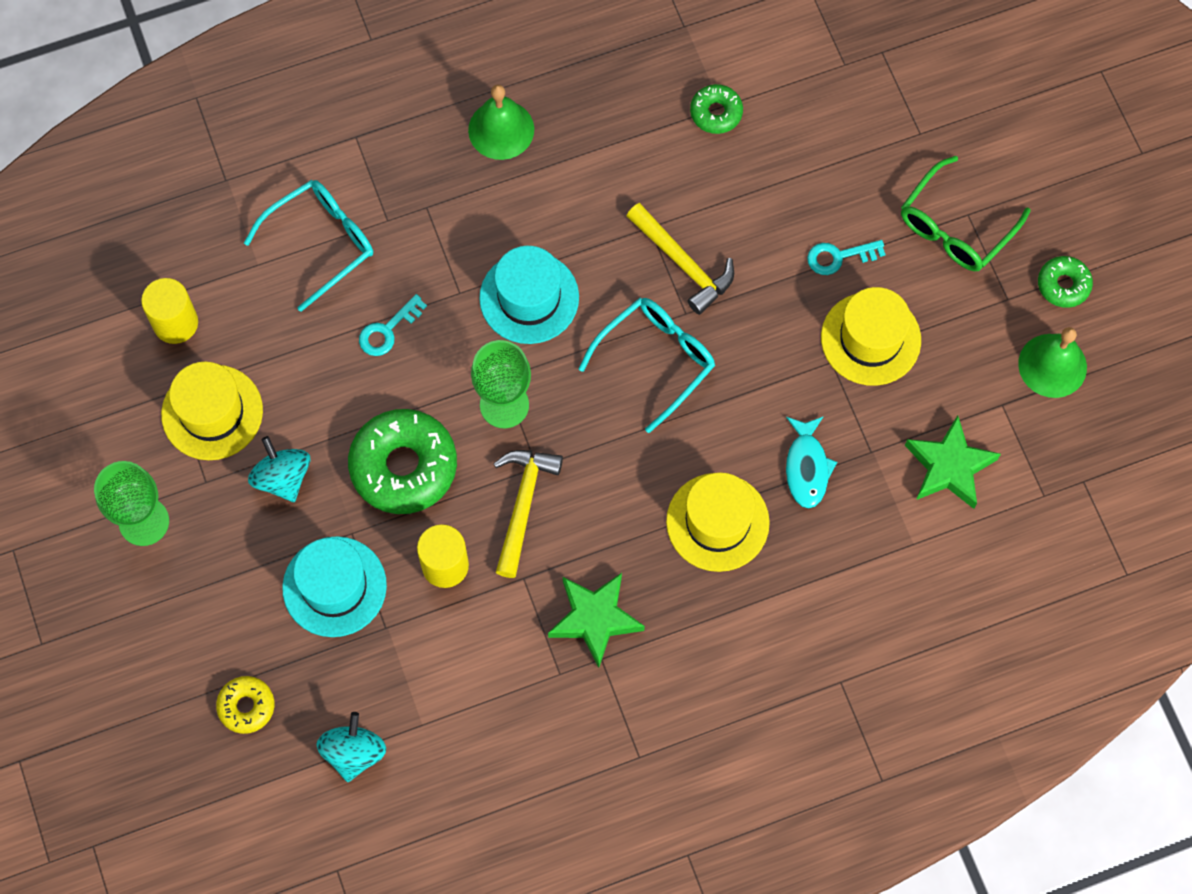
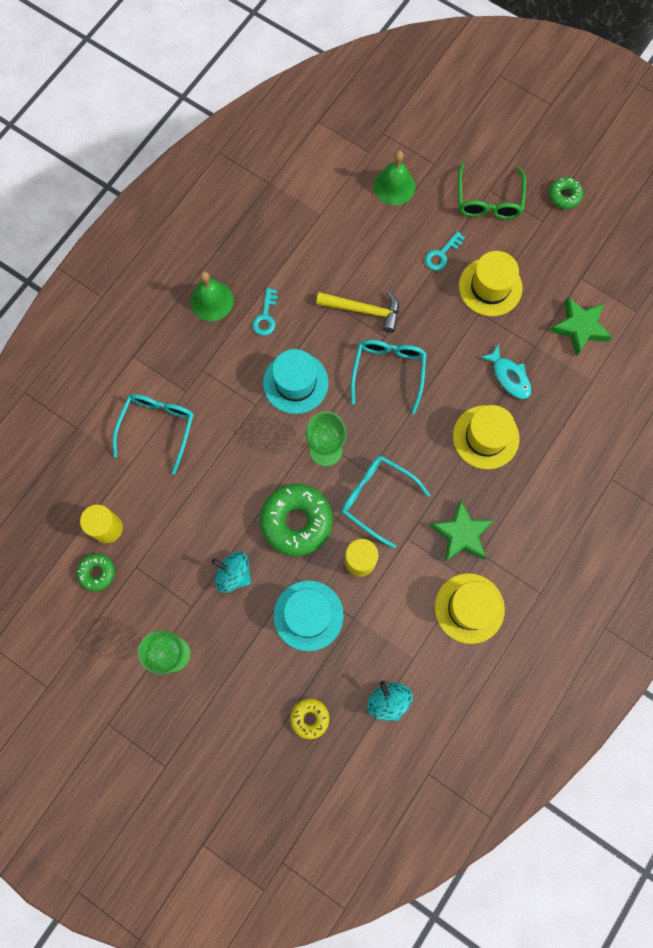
camera: 35 degrees left, 5 degrees up
(212, 412) = (166, 564): yellow hat -> yellow hat (469, 608)
(387, 330) = (231, 452): turquoise key -> turquoise key (265, 316)
(523, 504) = (377, 498): yellow hammer -> turquoise glasses
(716, 113) = (321, 219): green donut -> green donut (97, 572)
(1052, 365) = (590, 241): green bell -> green bell (394, 186)

